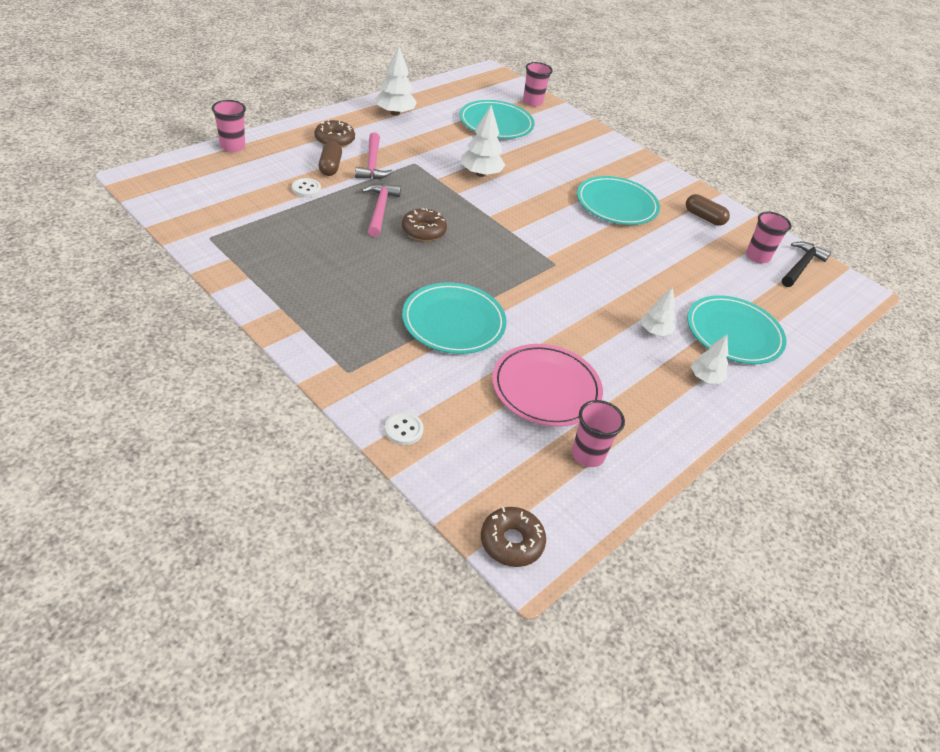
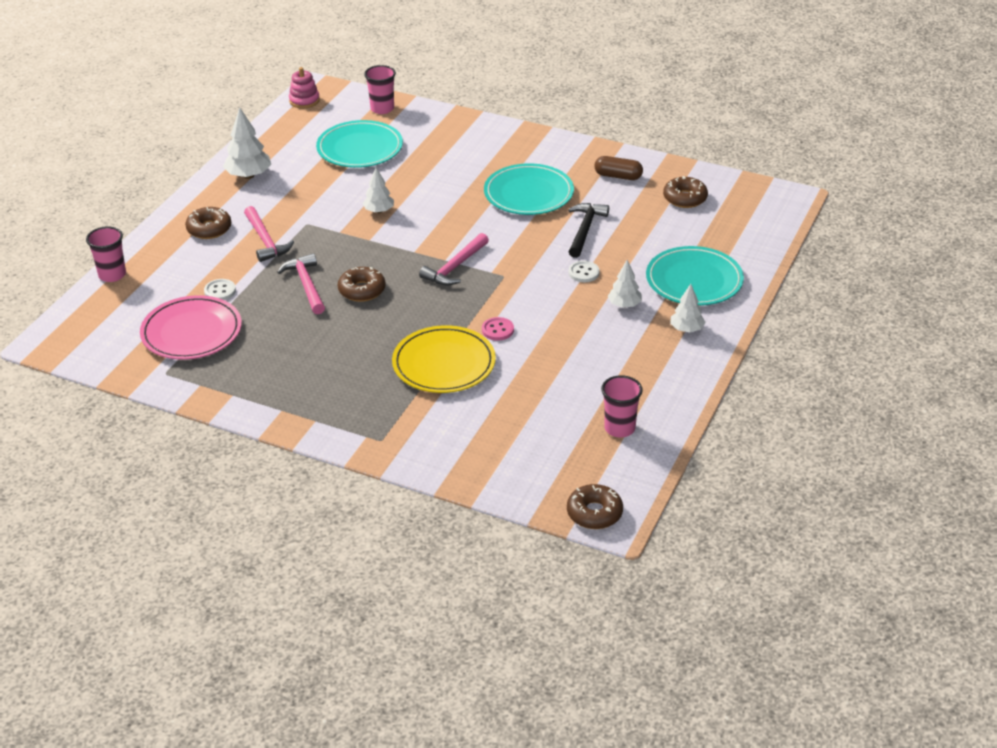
camera: 15 degrees left, 5 degrees down
(330, 166) = (226, 259): brown capsule -> none
(403, 430) = (458, 466): white button -> white button (583, 273)
(453, 322) = (444, 364): turquoise plate -> yellow plate
(475, 77) = (304, 100): none -> pink stacking toy
(480, 174) = (379, 211): white tree -> white tree, size x0.64
(516, 241) = (455, 267): none -> pink hammer
(522, 310) = (497, 330): none -> pink button
(546, 388) = (557, 389): pink plate -> pink plate (191, 332)
(757, 256) = (685, 198): pink cup -> brown donut
(801, 266) = (728, 192): black hammer -> black hammer (585, 230)

